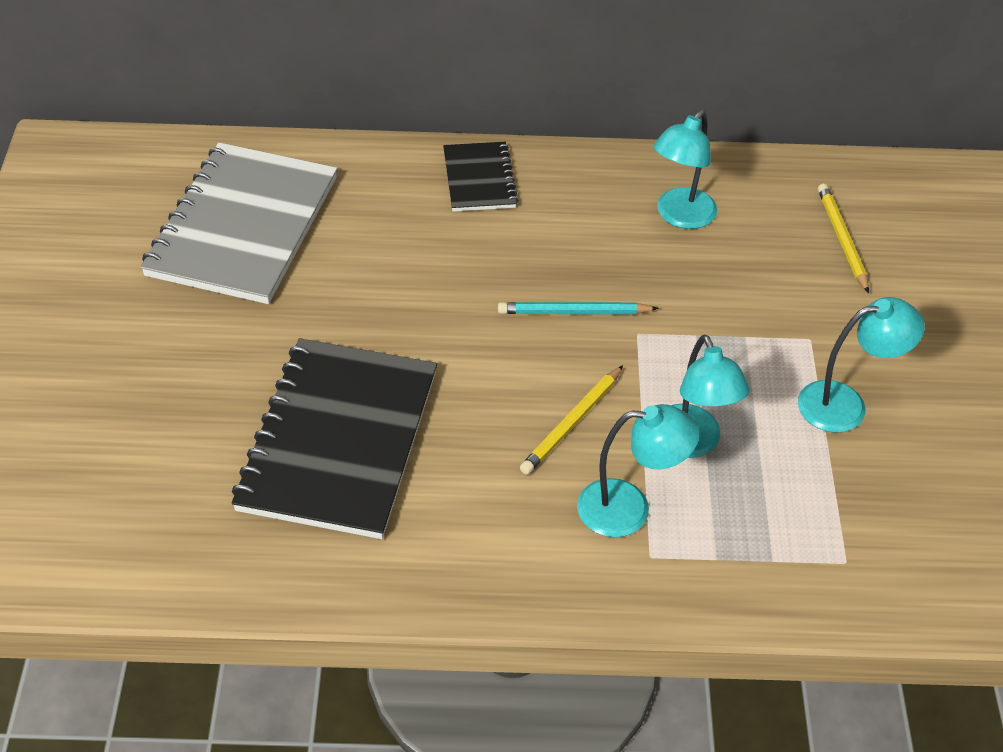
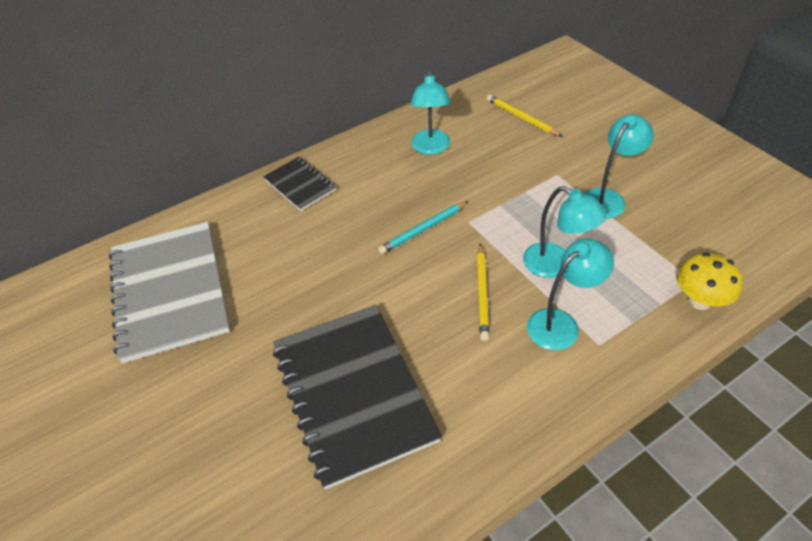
camera: 30 degrees left, 0 degrees up
(826, 586) = (699, 300): none -> yellow mushroom

